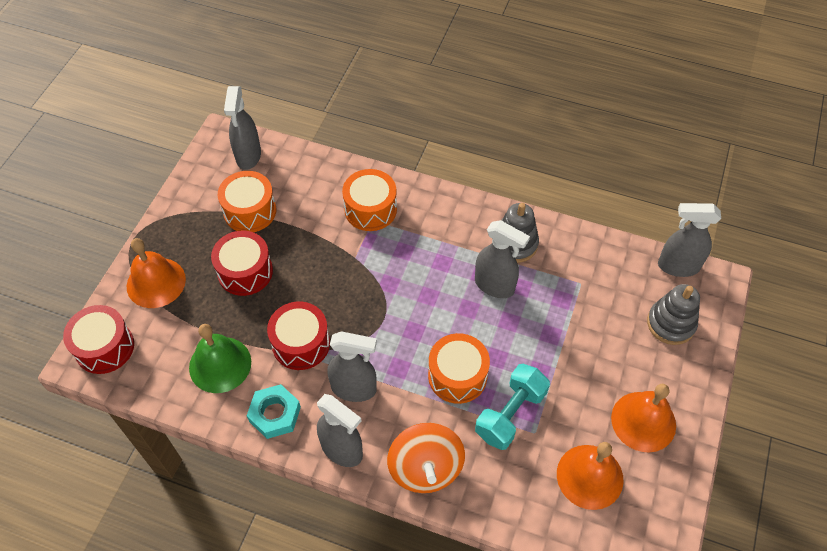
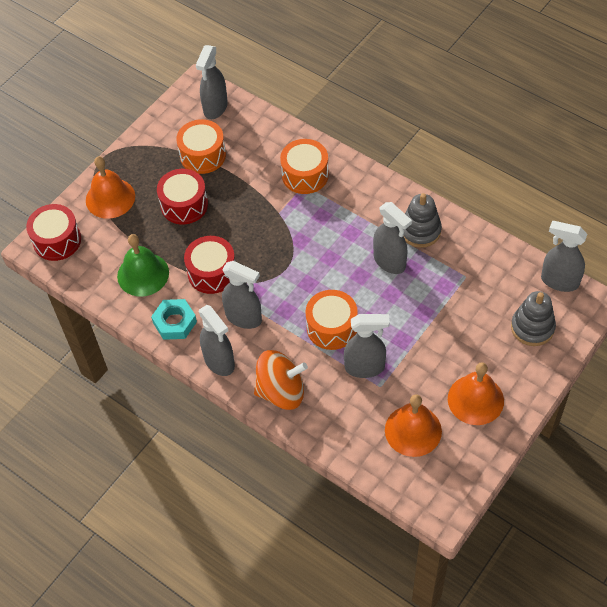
camera: 20 degrees right, 0 degrees up
(425, 468) = (281, 391): orange spinning top -> orange spinning top turned 105 degrees counterclockwise
(510, 414) = (365, 367): turquoise dumbbell -> grey spray bottle

